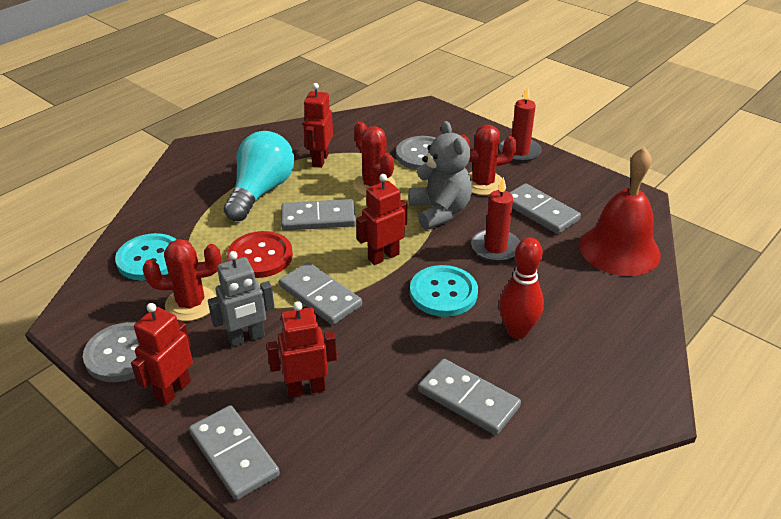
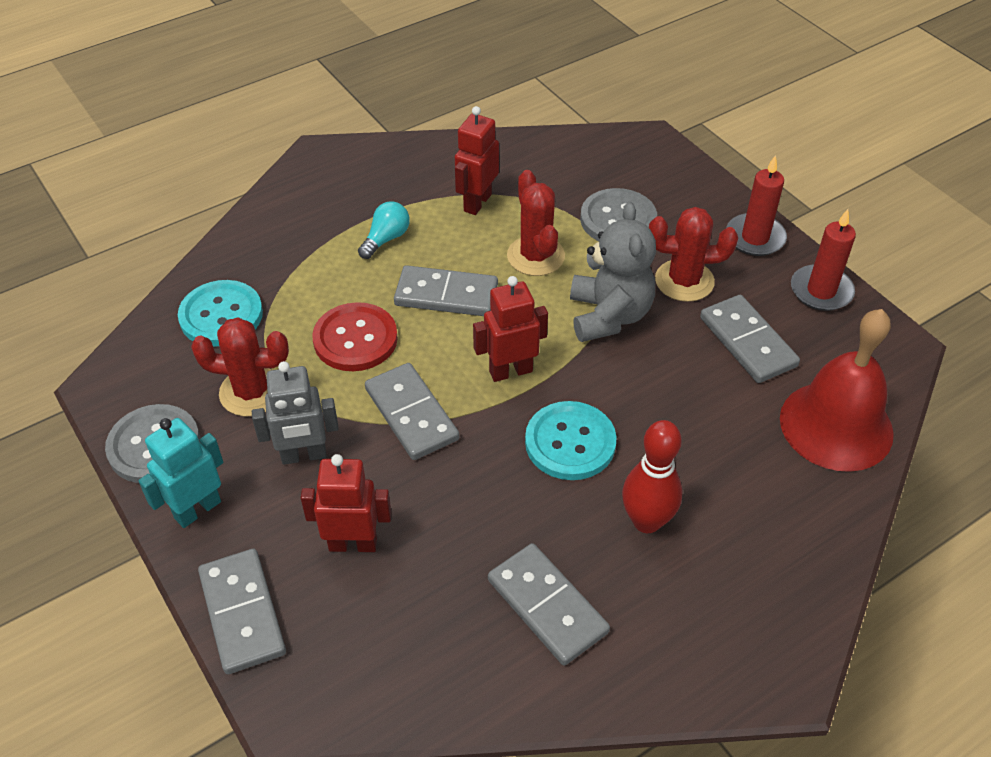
camera: 15 degrees right, 10 degrees up
(173, 390) = (197, 509): red robot -> turquoise robot
(261, 191) = (386, 239): turquoise light bulb -> turquoise light bulb, size x0.48
(495, 248) = (664, 387): red candle -> red candle (821, 291)

